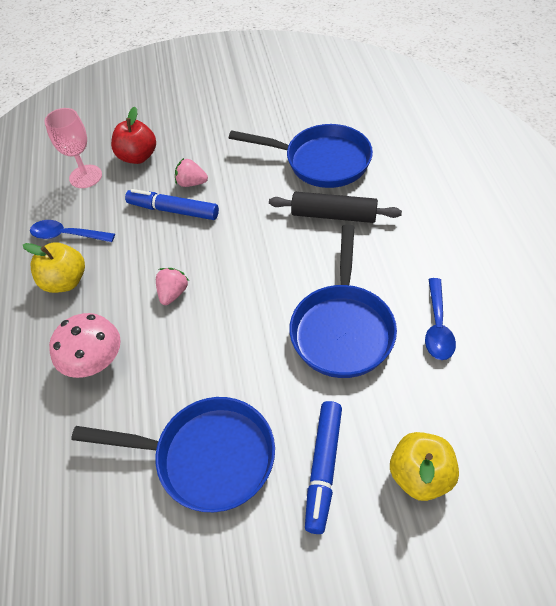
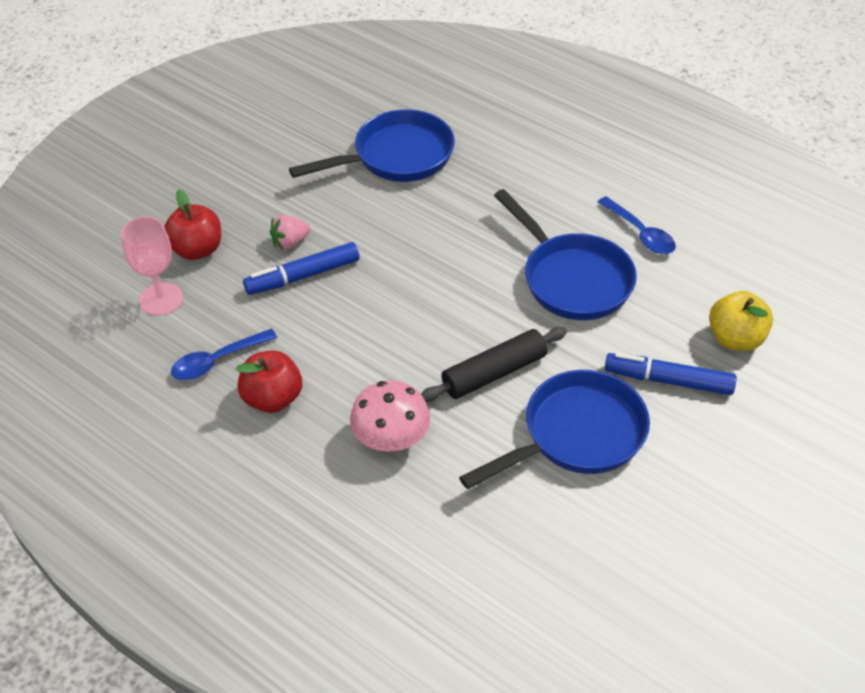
camera: 45 degrees left, 5 degrees down
(65, 281) = (273, 398): yellow apple -> red apple
(173, 293) = (395, 342): pink strawberry -> none
(323, 468) = (668, 380): blue marker -> blue marker turned 135 degrees clockwise
(334, 215) = (462, 196): black rolling pin -> black rolling pin (494, 373)

